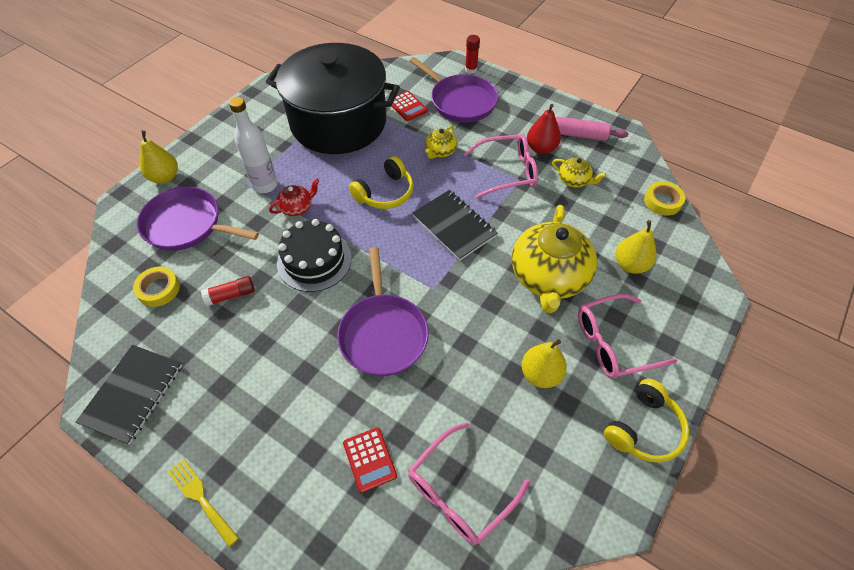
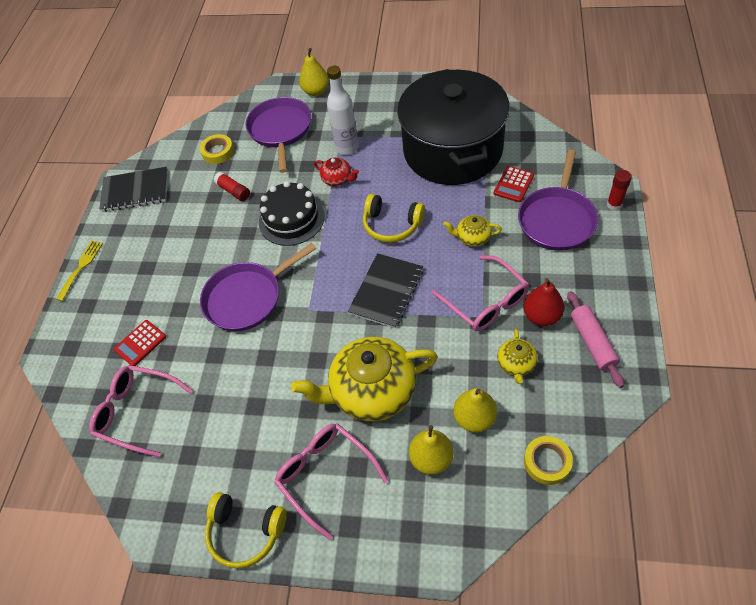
camera: 70 degrees right, 0 degrees up
(540, 374) = (262, 426): yellow pear -> yellow pear (474, 418)

